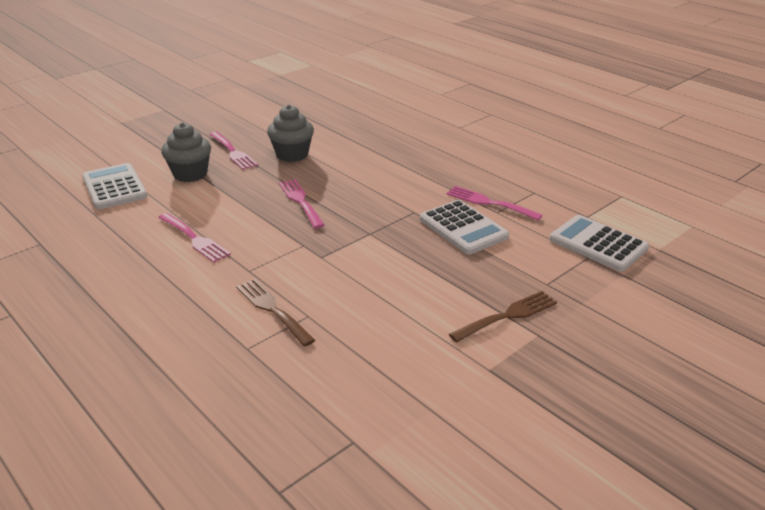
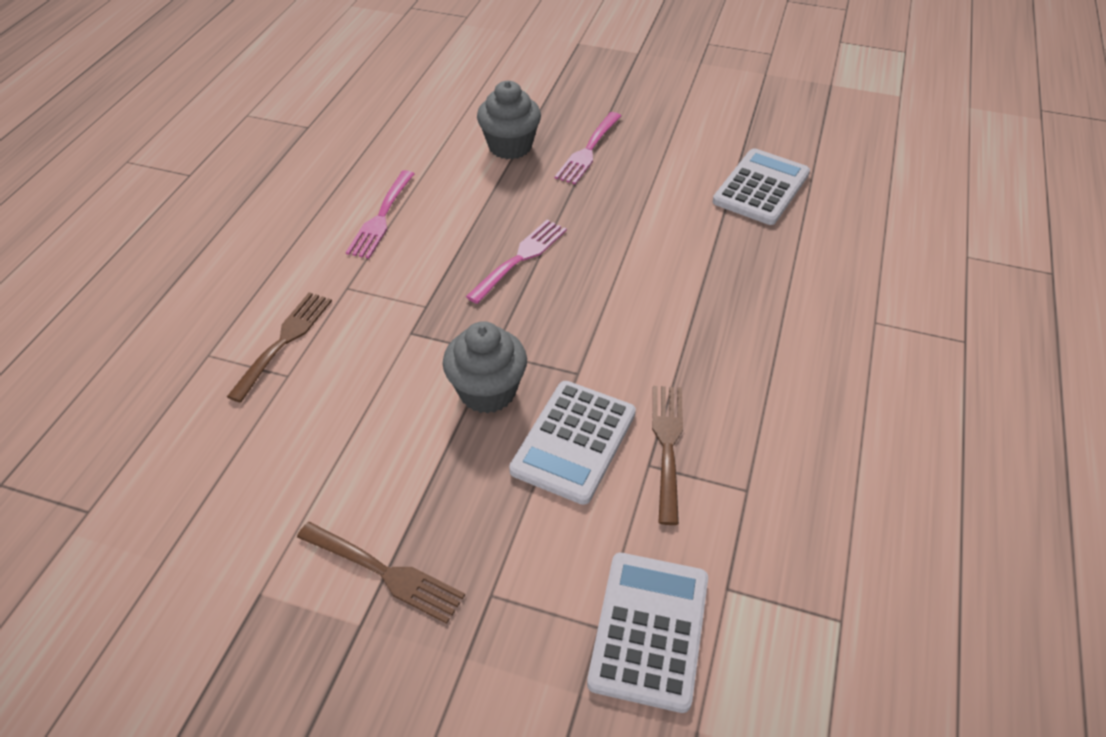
camera: 60 degrees right, 15 degrees up
(114, 187) = (440, 113): white calculator -> white calculator (761, 188)
(292, 154) = (627, 198): grey cupcake -> grey cupcake (487, 391)
(489, 203) = (667, 445): pink fork -> brown fork

